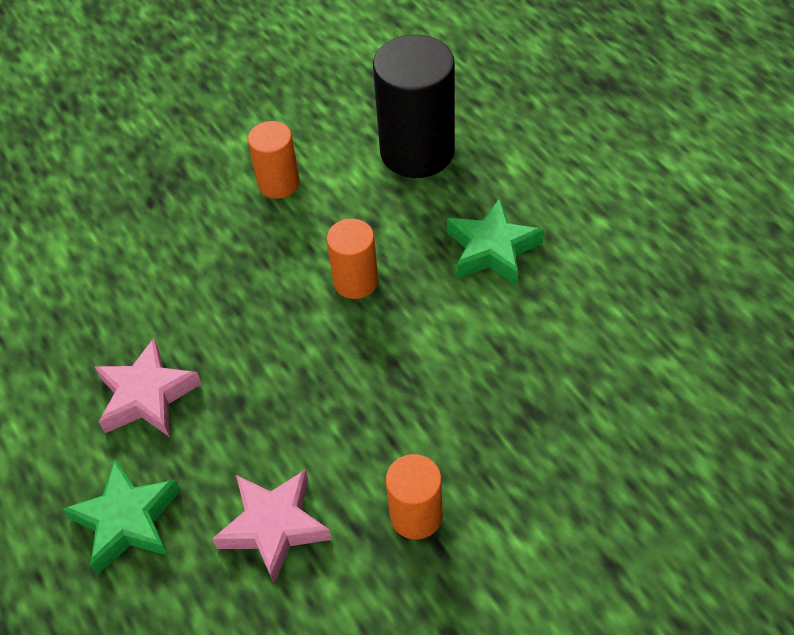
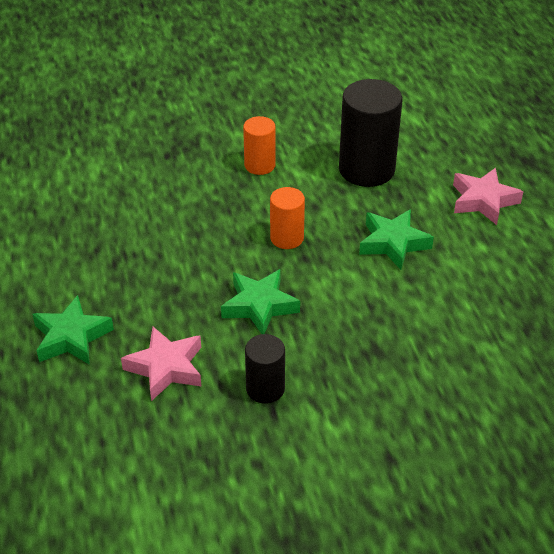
camera: 15 degrees right, 10 degrees down
(147, 395) = (115, 268): pink star -> pink star (483, 201)
(360, 393) = (259, 306): none -> green star
(416, 515) = (265, 389): orange cylinder -> black cylinder

